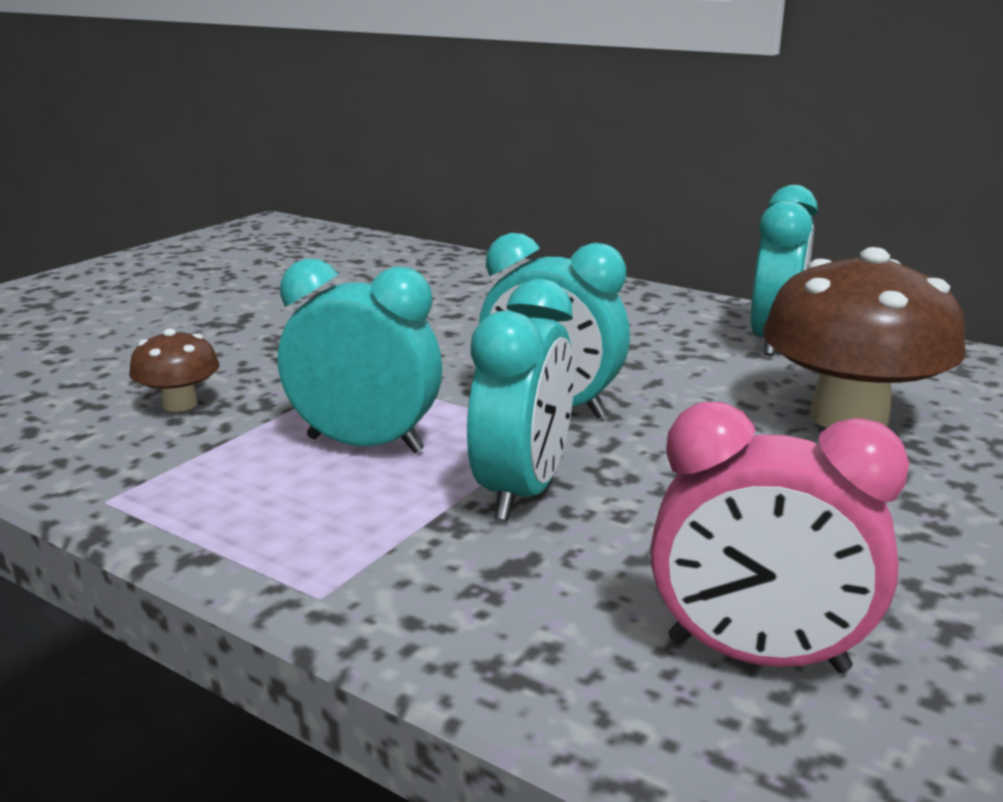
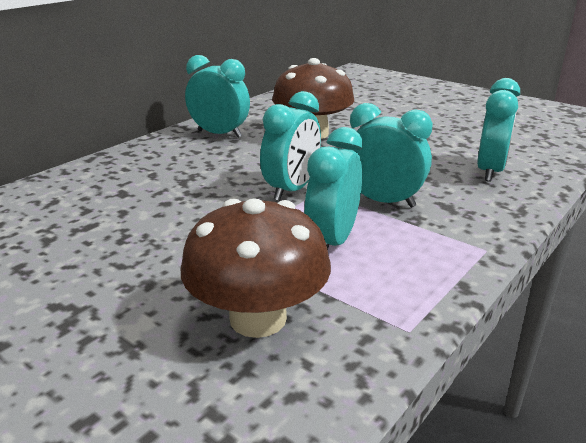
camera: 85 degrees left, 5 degrees up
(180, 404) = (258, 318): brown mushroom -> brown mushroom, size x2.12
(757, 656) = (490, 171): pink clock -> turquoise clock

